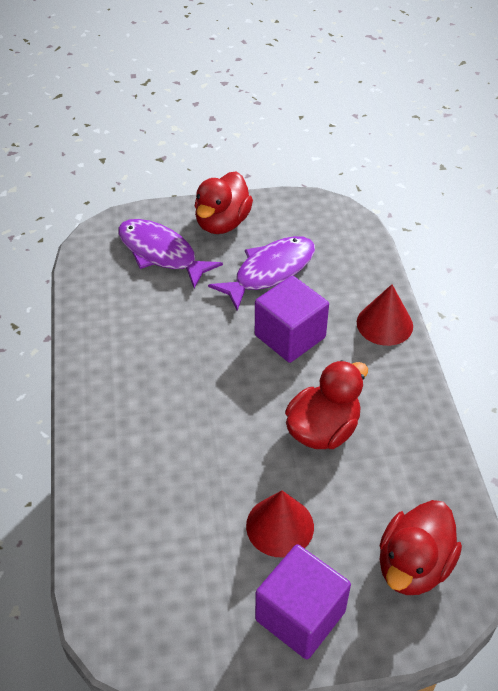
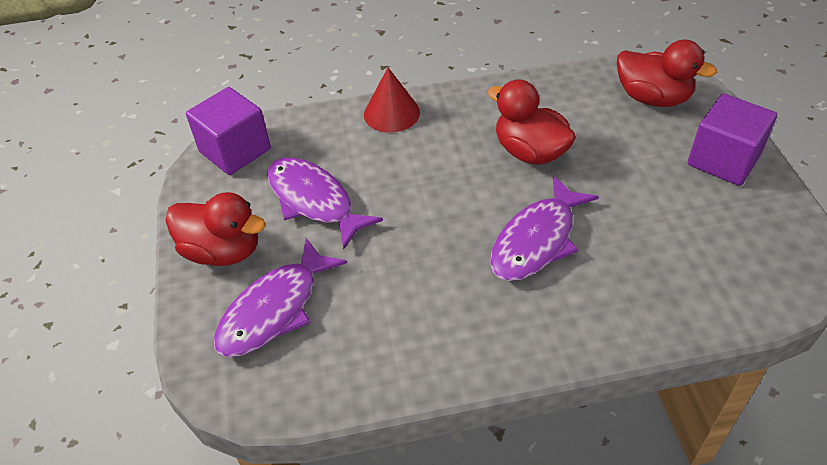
camera: 90 degrees left, 0 degrees up
(204, 420) = (537, 240): none -> purple fish
(280, 526) = (643, 176): red cone -> none
(290, 336) = (413, 180): purple cube -> purple cube (235, 150)

